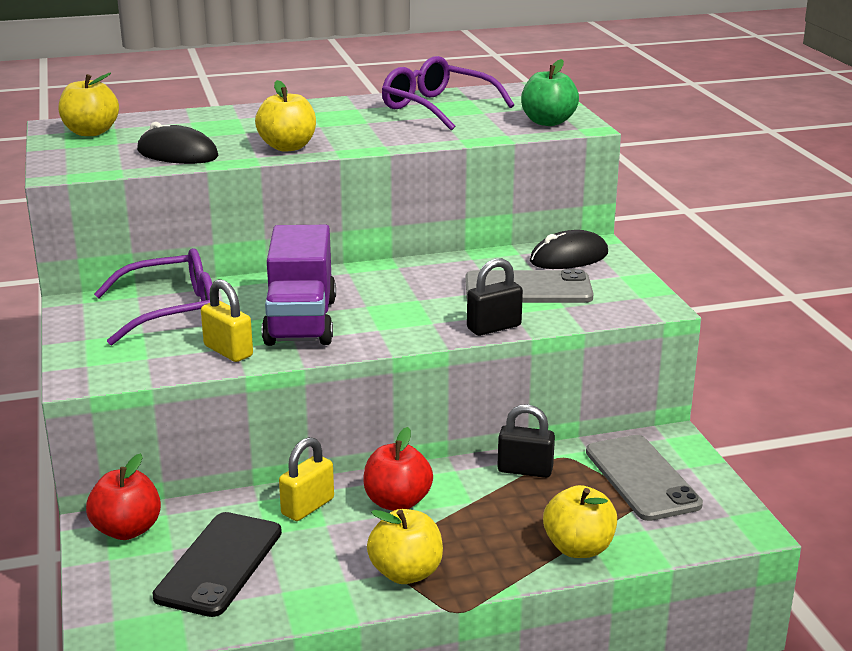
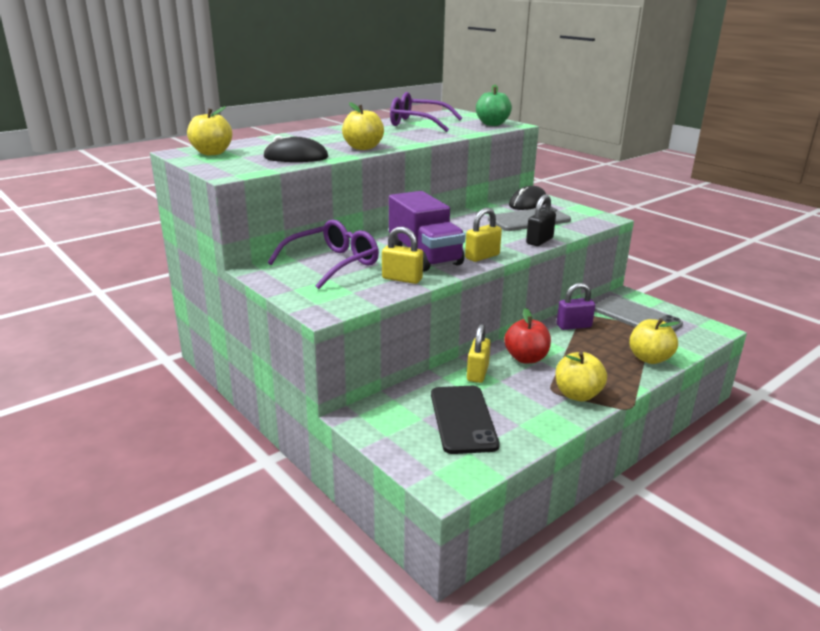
camera: 25 degrees left, 0 degrees up
(127, 530) = (378, 415): red apple -> none
(377, 337) = (482, 256): none -> yellow padlock
(525, 470) = (574, 326): black padlock -> purple padlock

